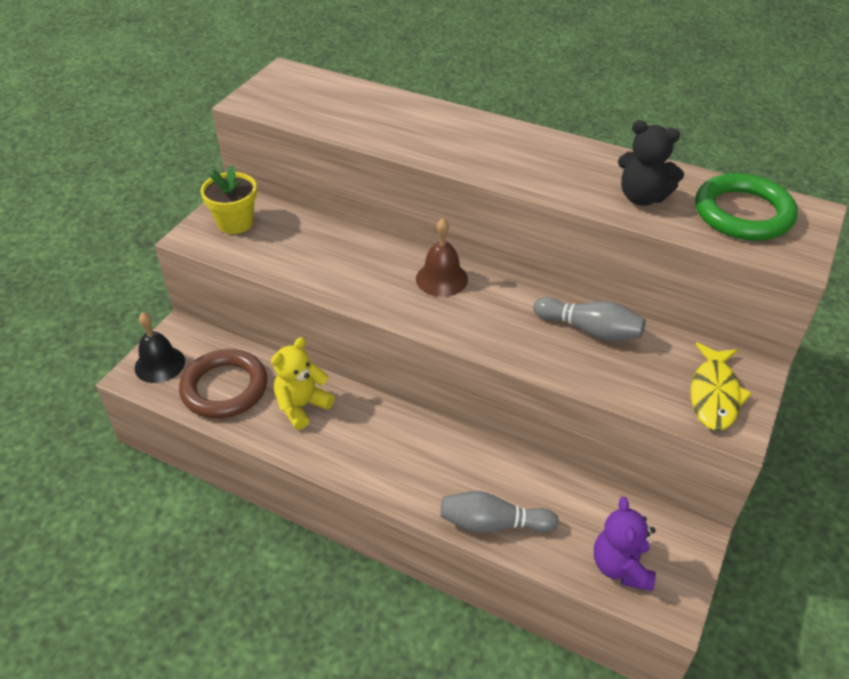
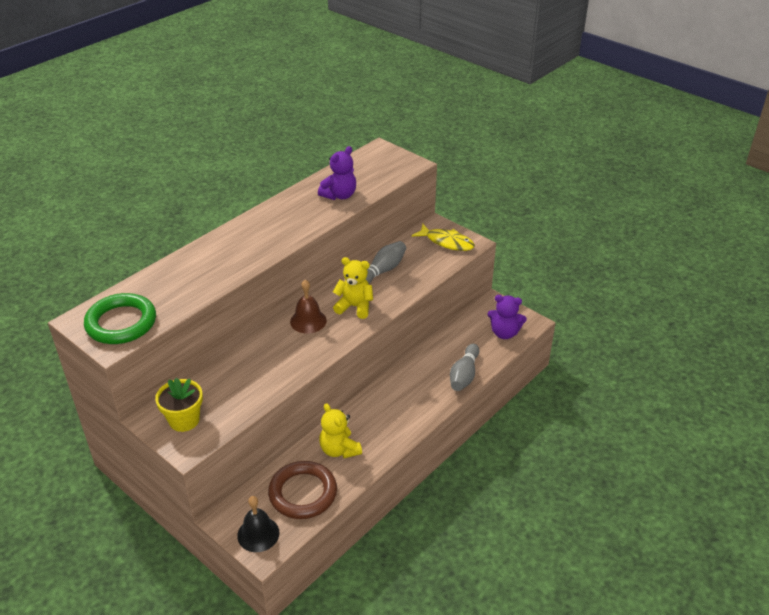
camera: 75 degrees left, 5 degrees down
(492, 317) = (355, 307): none -> yellow teddy bear
(642, 197) = (339, 195): black teddy bear -> purple teddy bear
(743, 213) = (370, 168): green ring -> green ring (121, 323)

